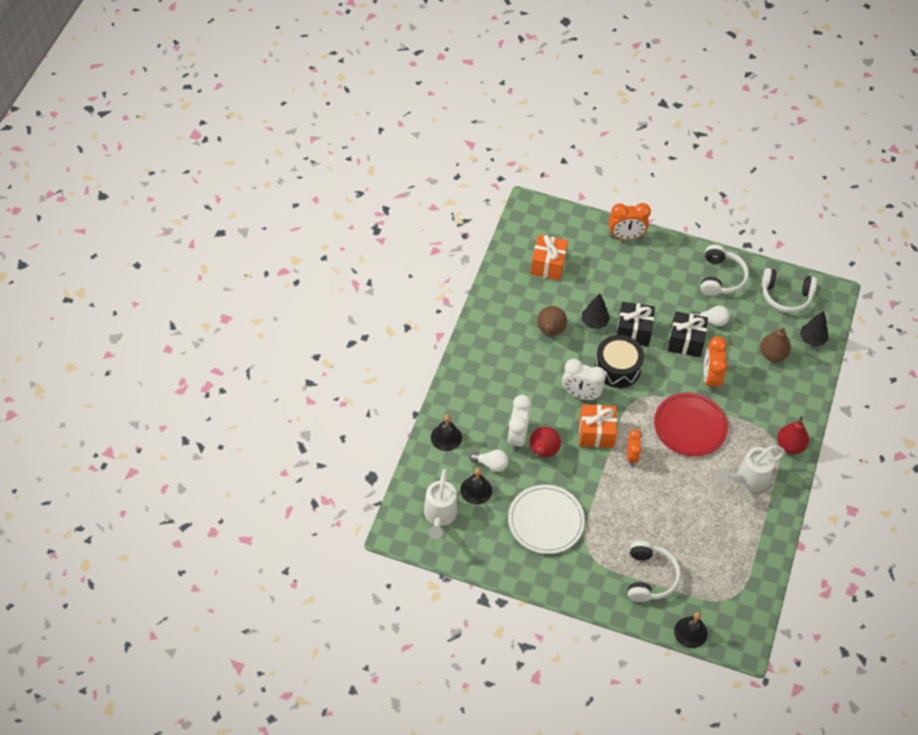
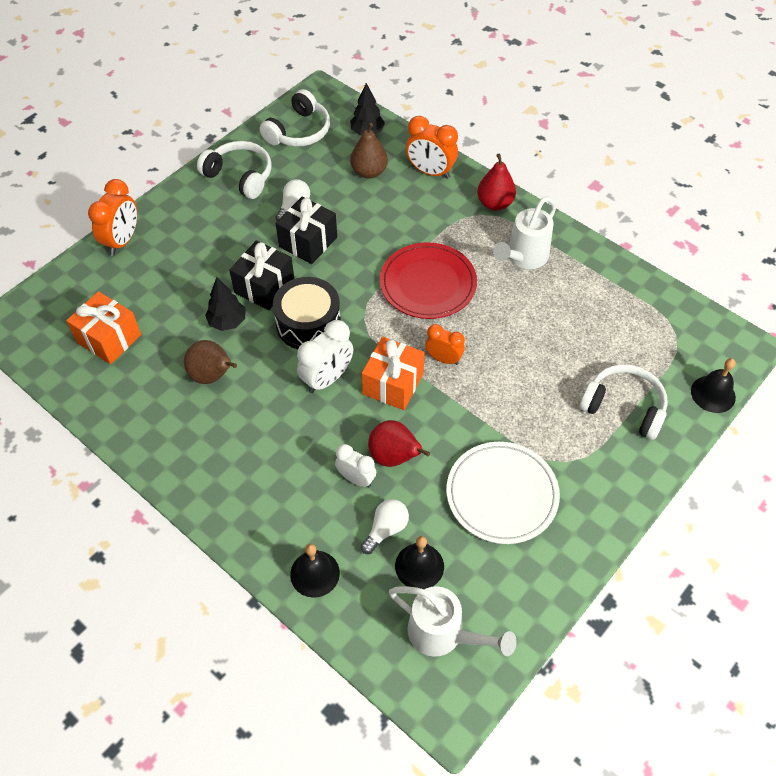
camera: 65 degrees left, 0 degrees up
(517, 436) = (356, 479): white clock -> white clock, size x0.65
(710, 378) = (371, 238): orange clock -> orange clock (430, 172)
(748, 479) = (523, 257): white watering can -> white watering can turned 45 degrees clockwise

